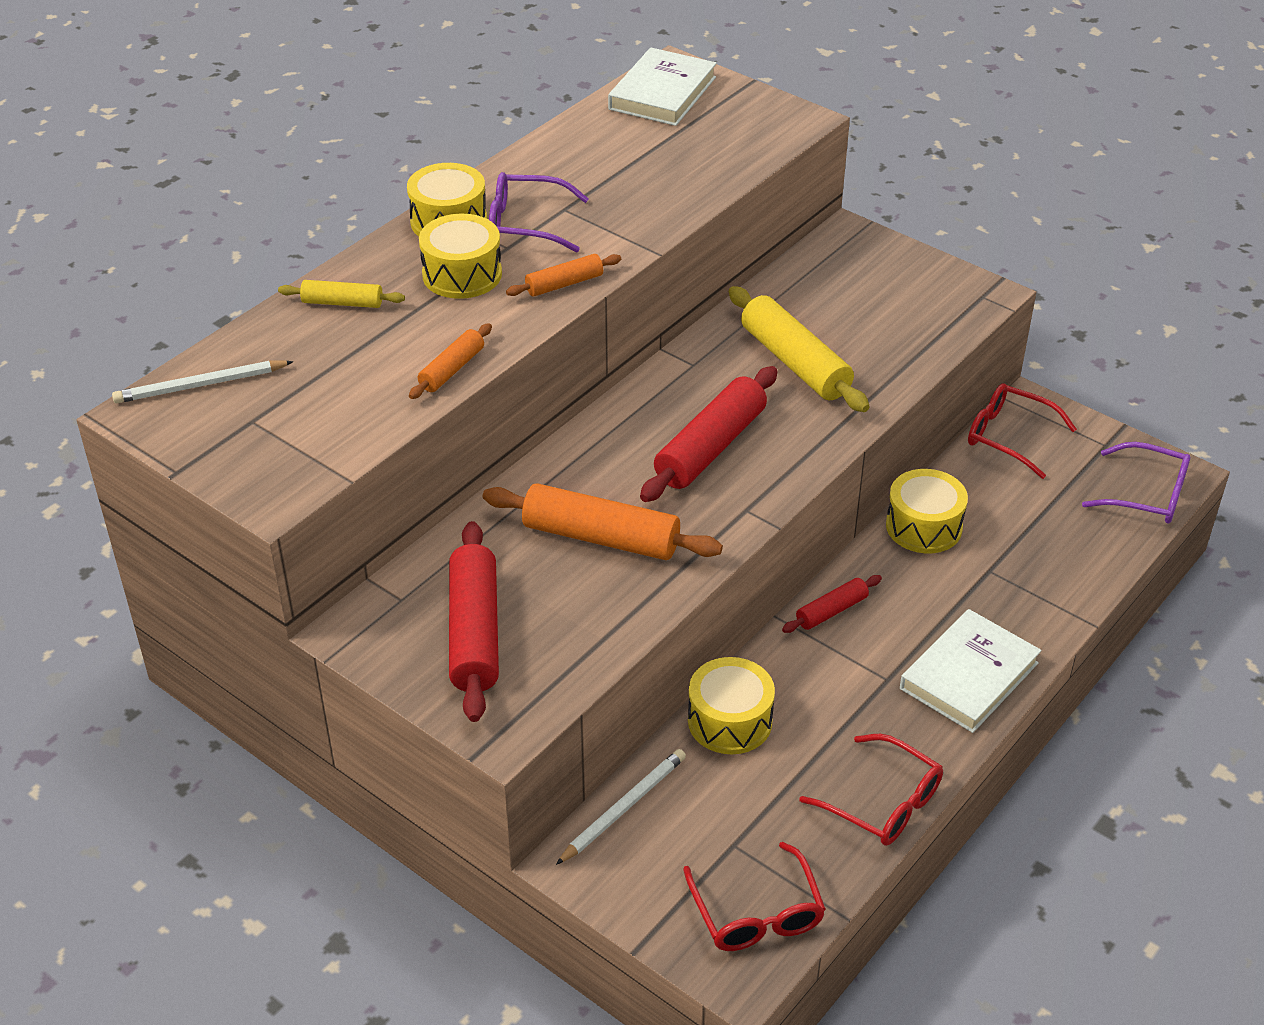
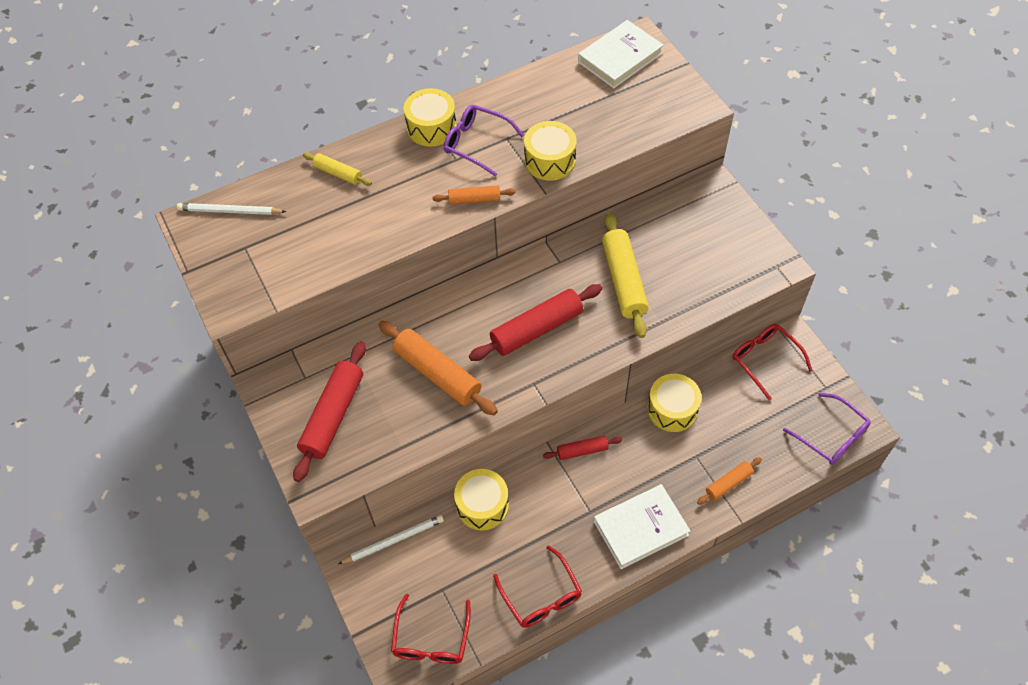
camera: 25 degrees right, 15 degrees up
(452, 370) = (374, 246): orange rolling pin -> orange rolling pin (728, 483)
(462, 274) = (417, 172): yellow drum -> yellow drum (550, 160)

